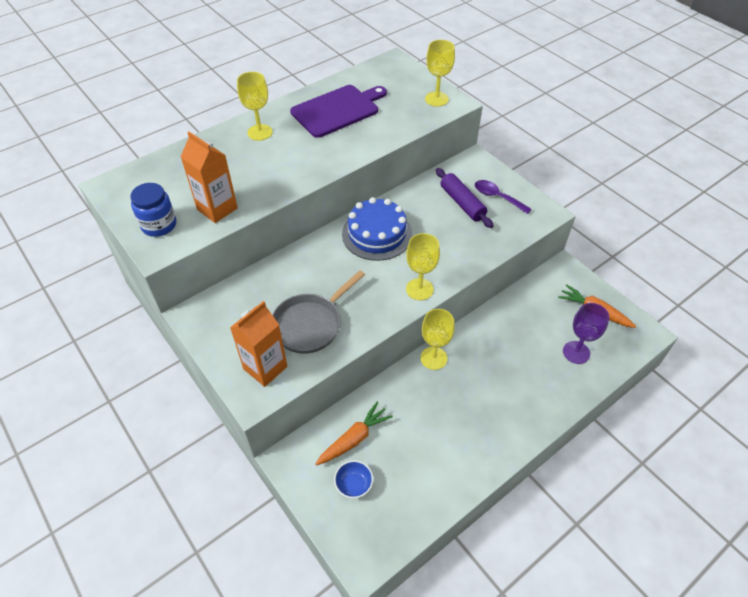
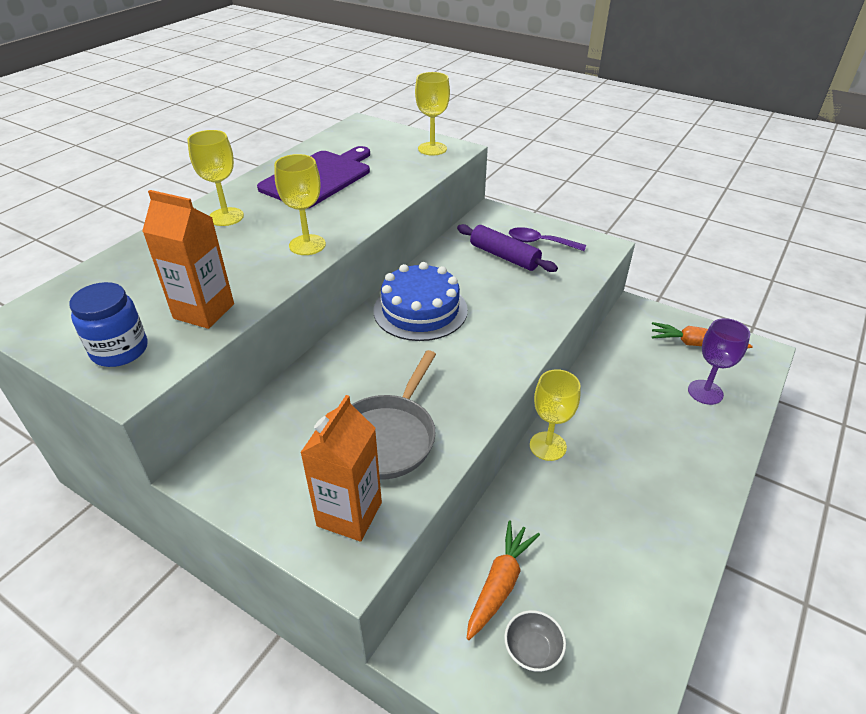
camera: 20 degrees left, 10 degrees down
(354, 484) = (532, 650): blue bowl -> grey bowl
(419, 289) = (508, 358): yellow goblet -> yellow goblet (307, 245)

